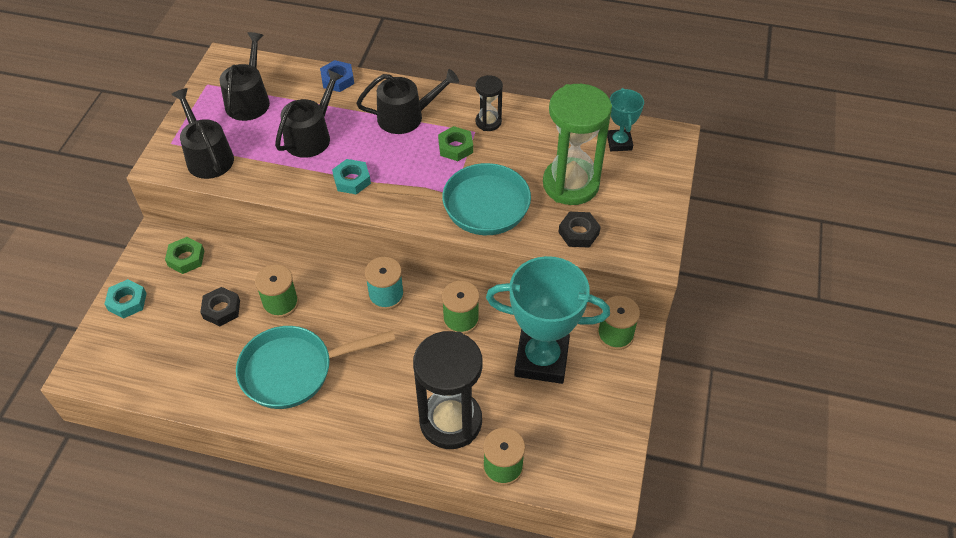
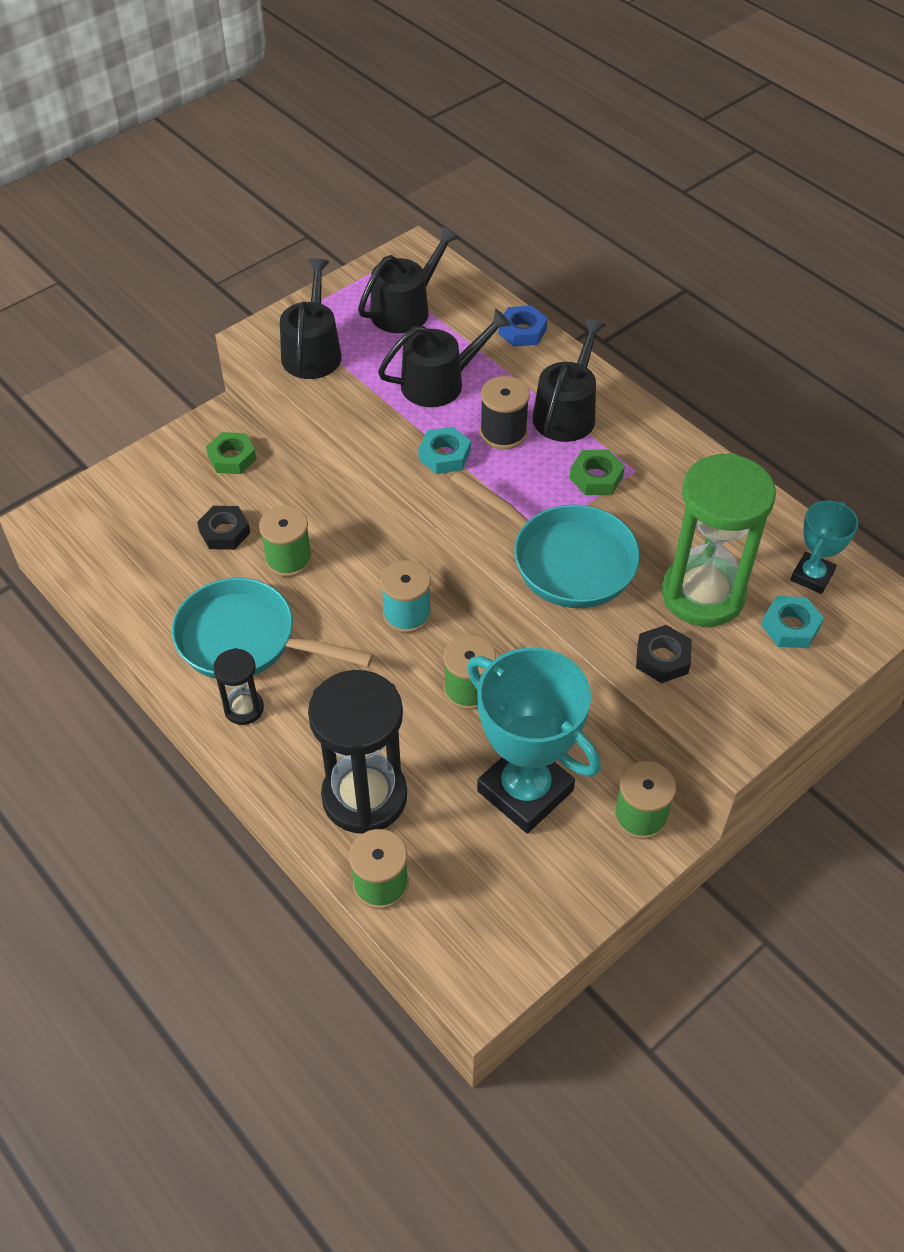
camera: 35 degrees right, 0 degrees up
(127, 302) = (141, 473): turquoise nut -> turquoise nut (790, 626)
(377, 148) = (503, 433): none -> black spool
(406, 116) = (567, 412): black watering can -> black watering can turned 90 degrees counterclockwise
(488, 122) = (662, 467): black hourglass -> black hourglass (244, 708)

